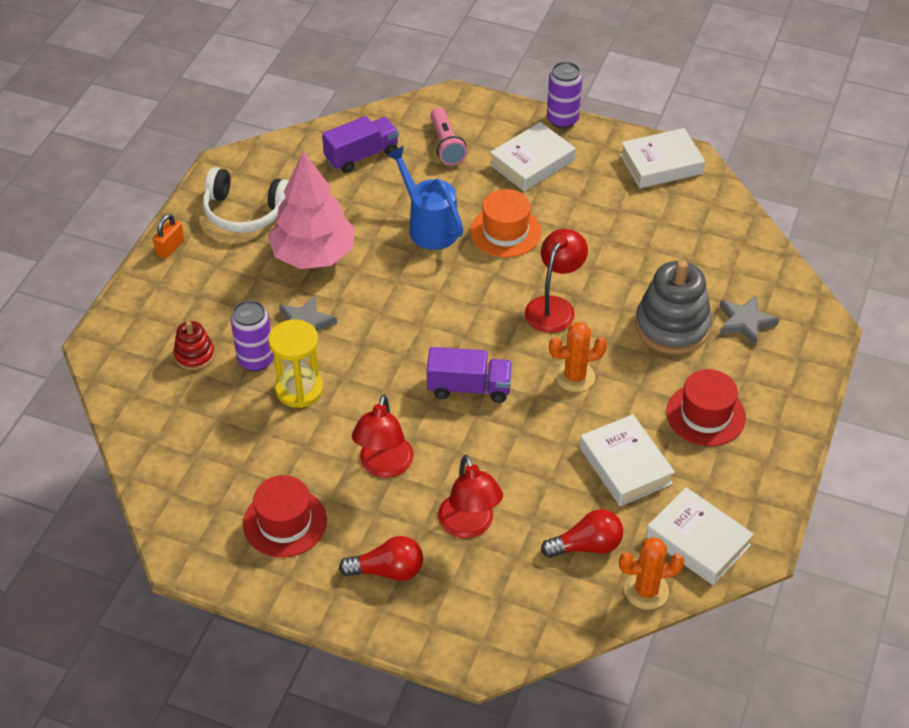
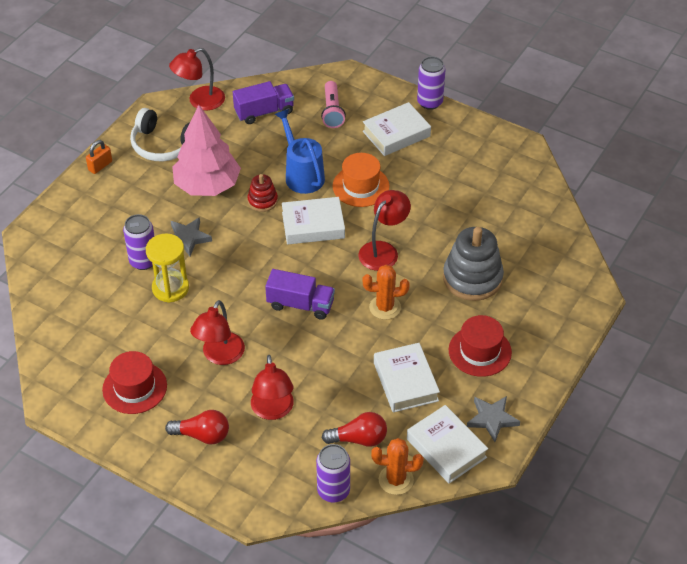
camera: 10 degrees right, 0 degrees up
(194, 355) = (98, 251): red stacking toy -> red stacking toy (262, 201)
(277, 152) = (200, 101): none -> red lamp
(572, 617) = (333, 491): none -> purple can
(661, 164) = (499, 148): white book -> white book (313, 225)
(745, 322) = (531, 283): grey star -> grey star (492, 419)

